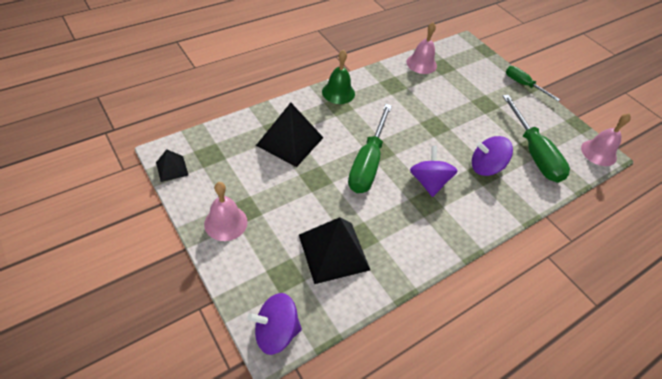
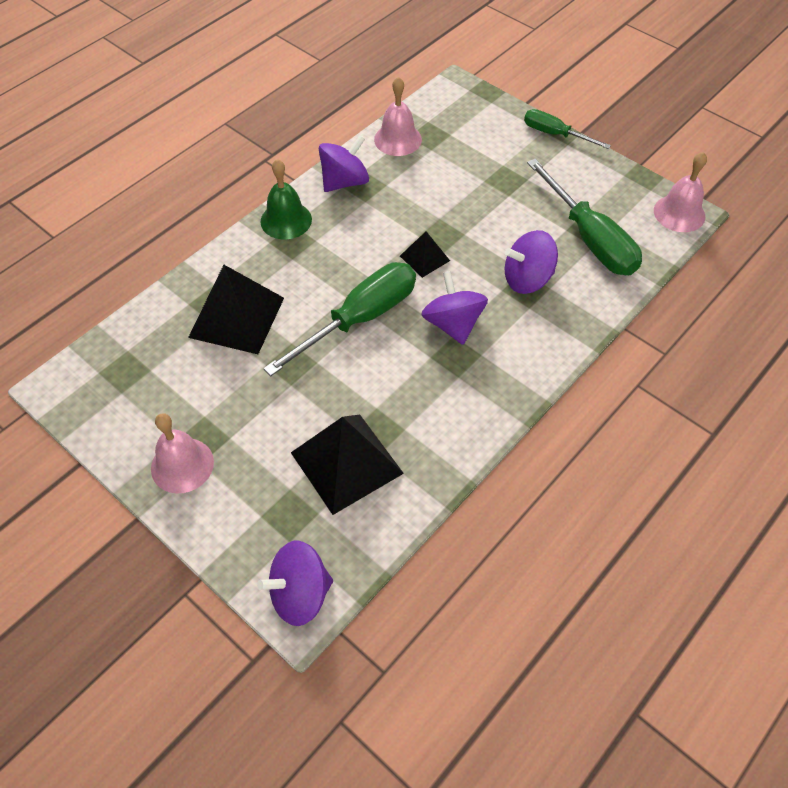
camera: 10 degrees left, 5 degrees up
(172, 168) = (76, 408): black pyramid -> black pyramid (424, 258)
(368, 163) = (359, 319): green screwdriver -> green screwdriver turned 135 degrees counterclockwise
(381, 80) = (344, 182): none -> purple spinning top

